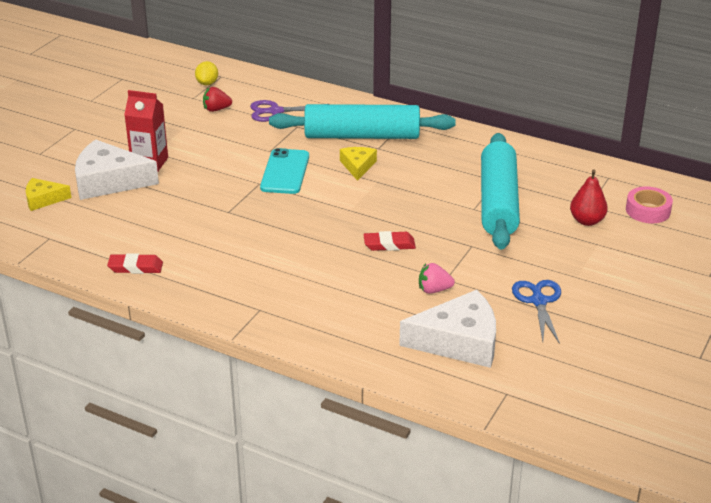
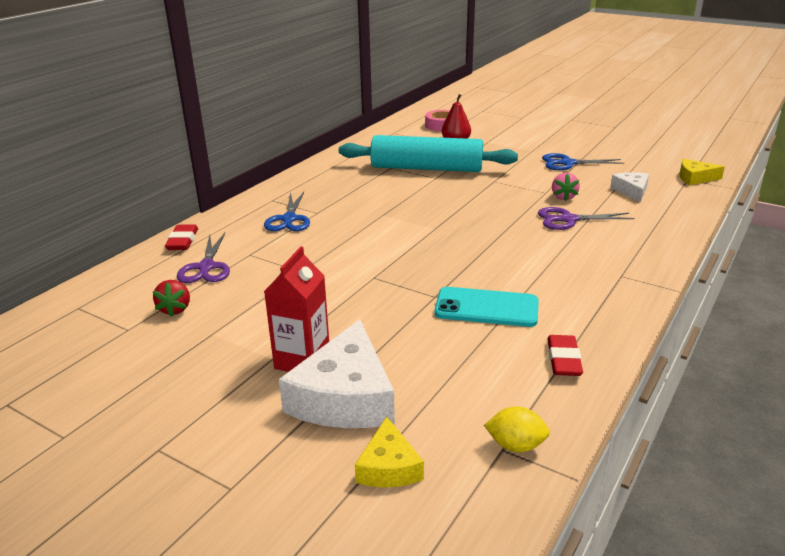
camera: 85 degrees left, 5 degrees down
(207, 83) = (91, 318): yellow lemon -> yellow lemon (515, 445)
(285, 172) = (352, 261): turquoise phone -> turquoise phone (486, 308)
(358, 166) = (351, 223): yellow cheese -> yellow cheese (695, 178)
(362, 136) = (289, 219): turquoise rolling pin -> blue scissors
(376, 288) = (568, 219): none -> purple scissors
(389, 244) = (496, 212): red eraser -> red eraser (182, 241)
(459, 341) = (631, 191): white cheese -> white cheese, size x0.53

